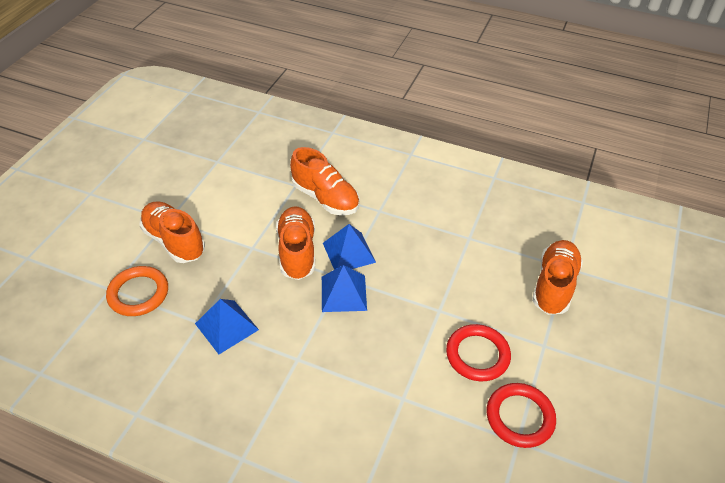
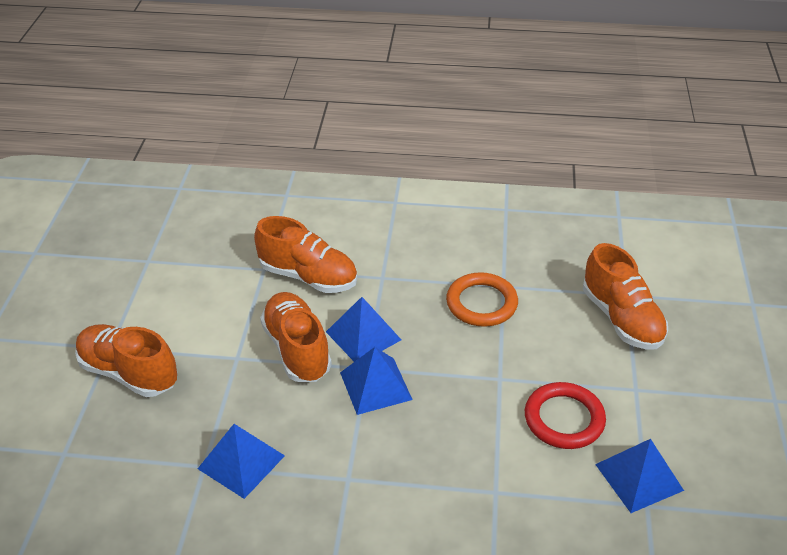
camera: 15 degrees left, 5 degrees down
(138, 293) = (105, 450): orange ring -> orange ring (481, 303)
(520, 417) = (639, 477): red ring -> blue pyramid
(554, 285) = (621, 319): orange shoe -> orange shoe turned 150 degrees clockwise

